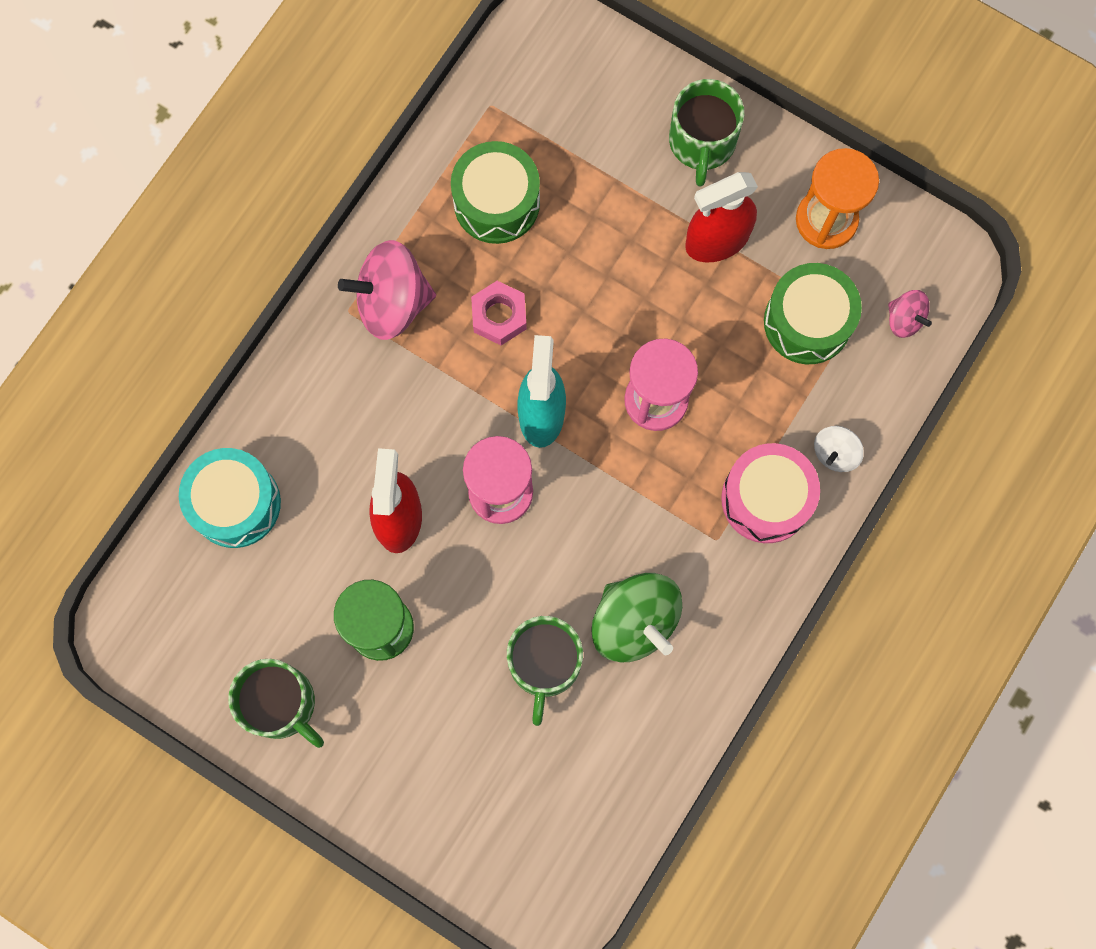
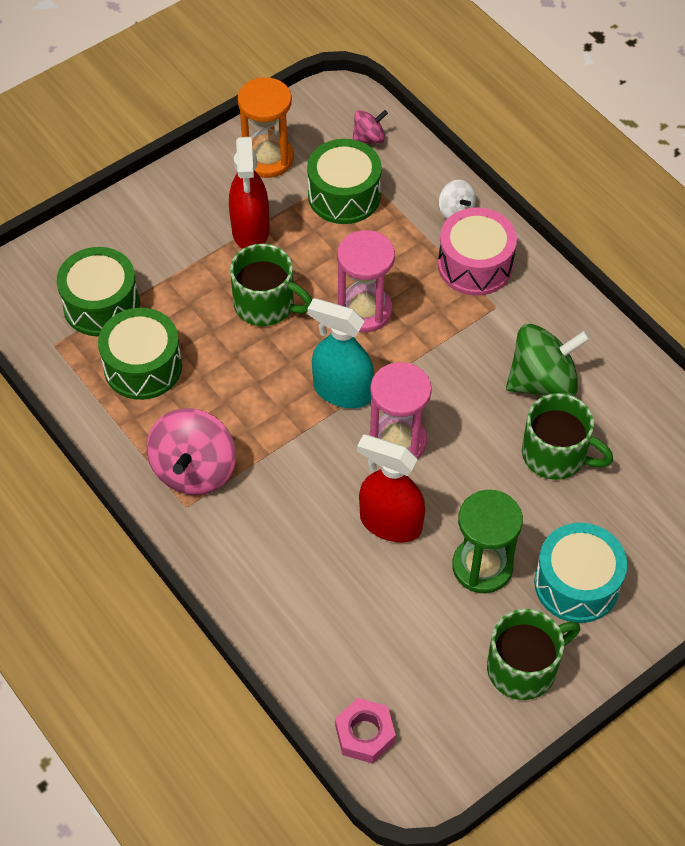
camera: 70 degrees left, 20 degrees down
(235, 503) = (324, 650): turquoise drum -> turquoise drum (576, 584)
(499, 316) = (243, 395): pink nut -> pink nut (365, 734)
(557, 129) = (101, 305): none -> green drum
(702, 142) = (164, 214): green mug -> green mug (266, 304)

